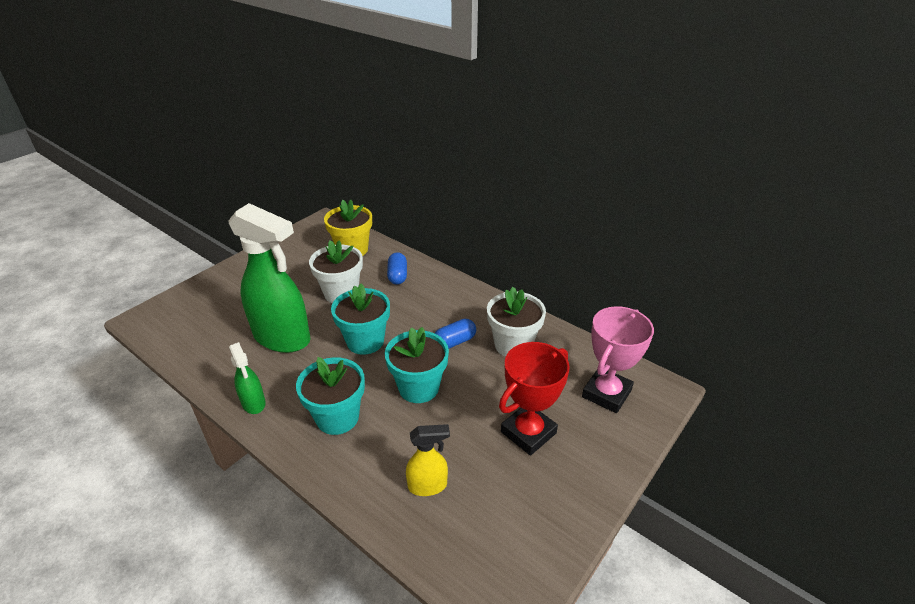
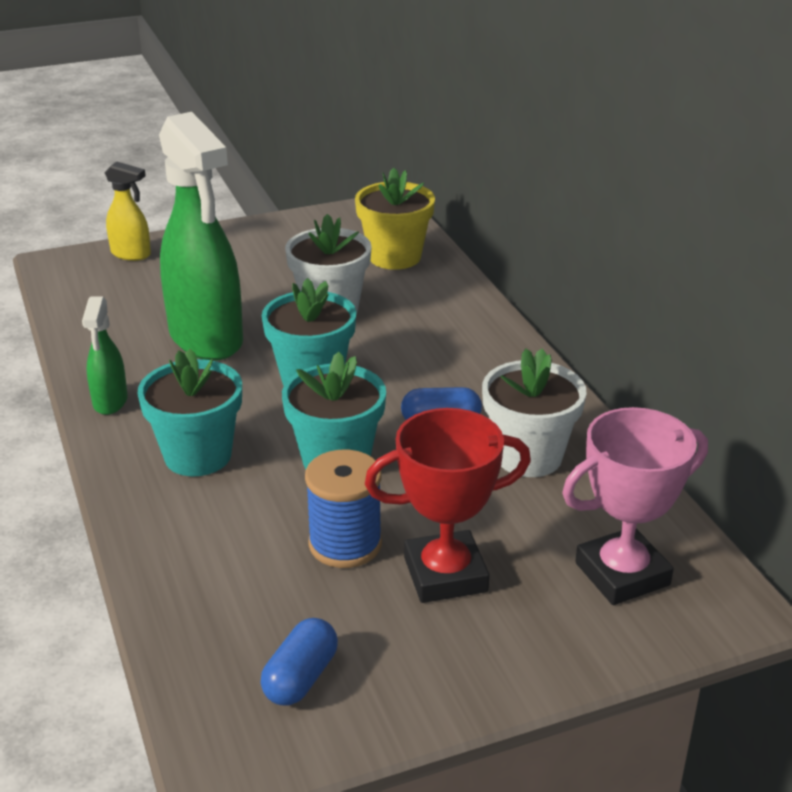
camera: 30 degrees right, 5 degrees down
(397, 276) = (432, 310): blue capsule -> blue capsule (300, 678)
(428, 486) = (245, 579): yellow spray bottle -> yellow spray bottle (131, 254)
(464, 438) = (345, 544): none -> blue spool

